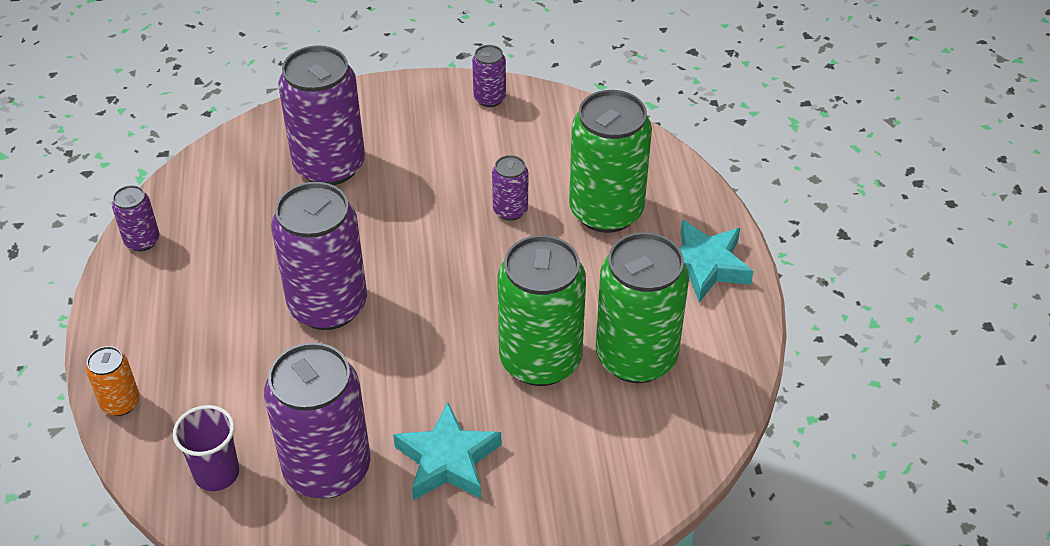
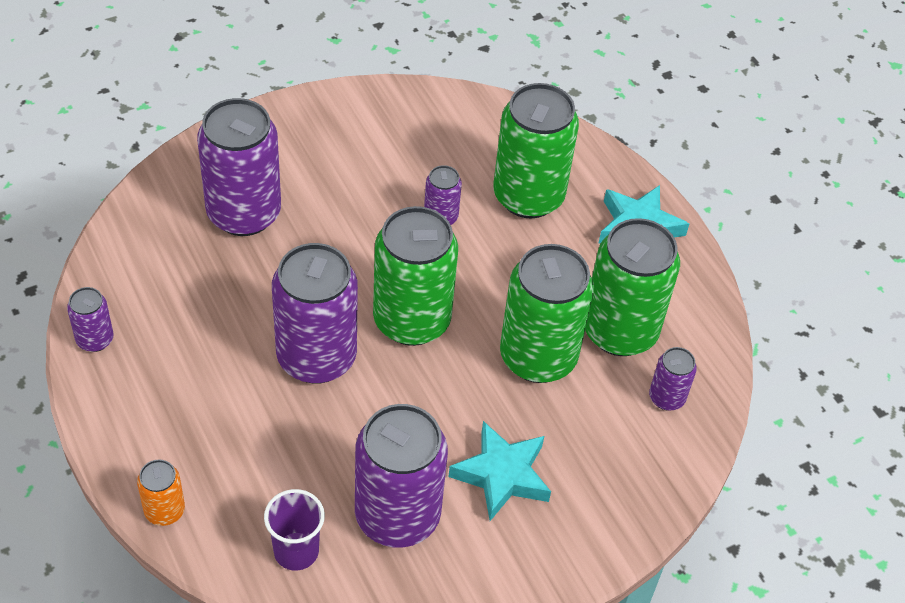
camera: 25 degrees left, 5 degrees up
(434, 295) = (412, 320): none -> green can
(489, 98) = (365, 106): purple can -> purple can (666, 398)

